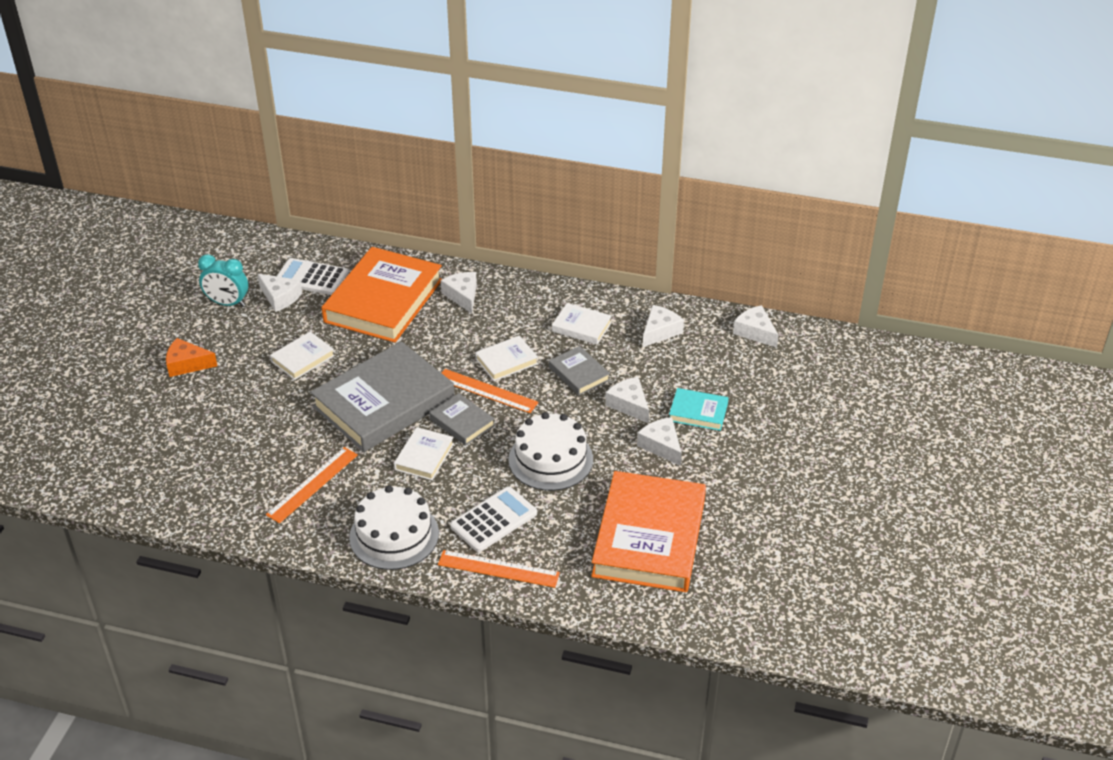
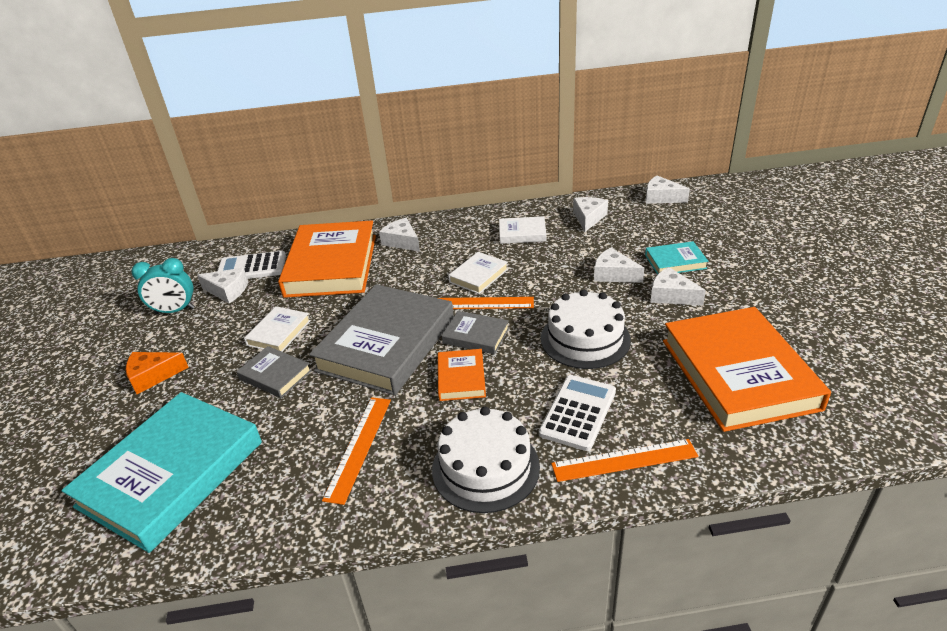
camera: 20 degrees left, 5 degrees down
(171, 454) = (171, 474): none -> turquoise book
(424, 456) = (461, 378): white book -> orange book
(579, 374) = (549, 265): grey book -> grey book (275, 375)

